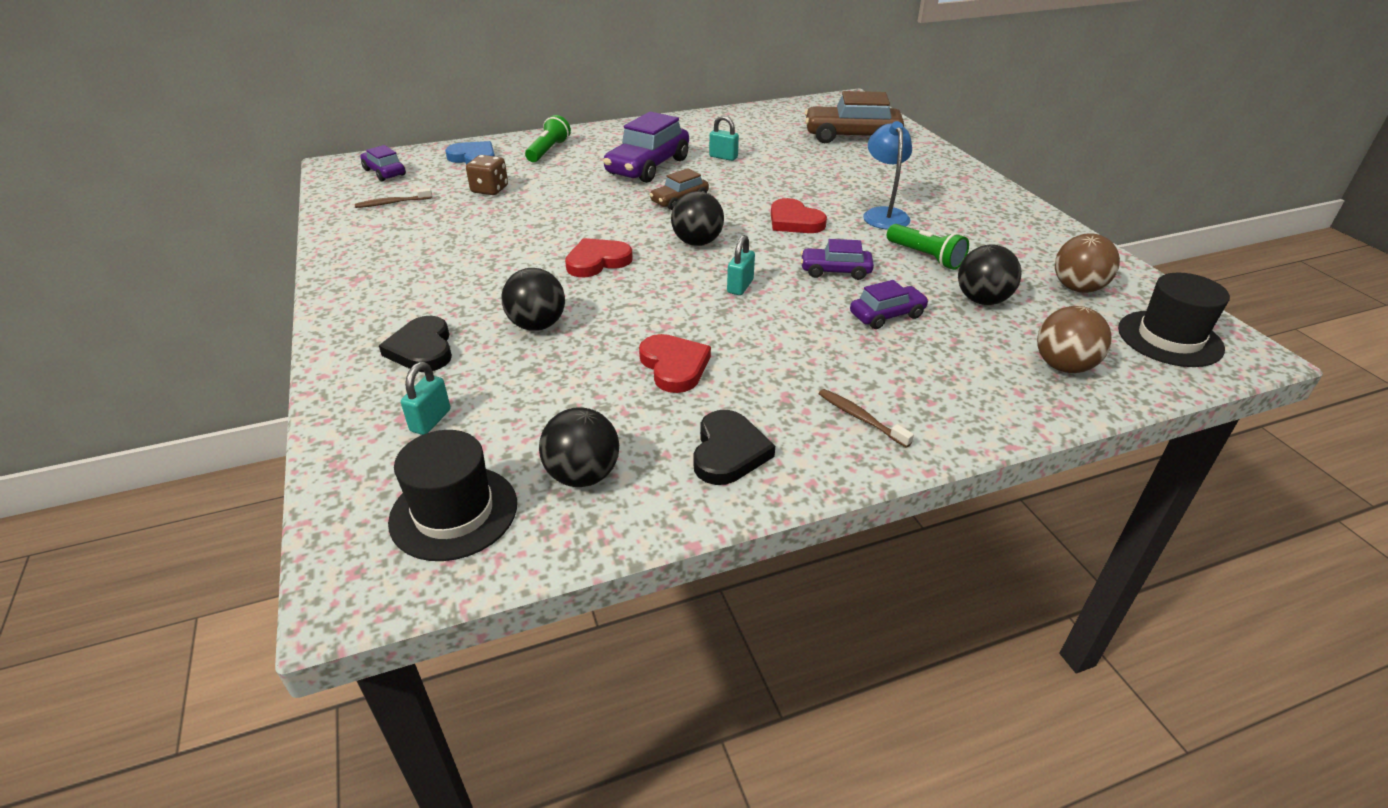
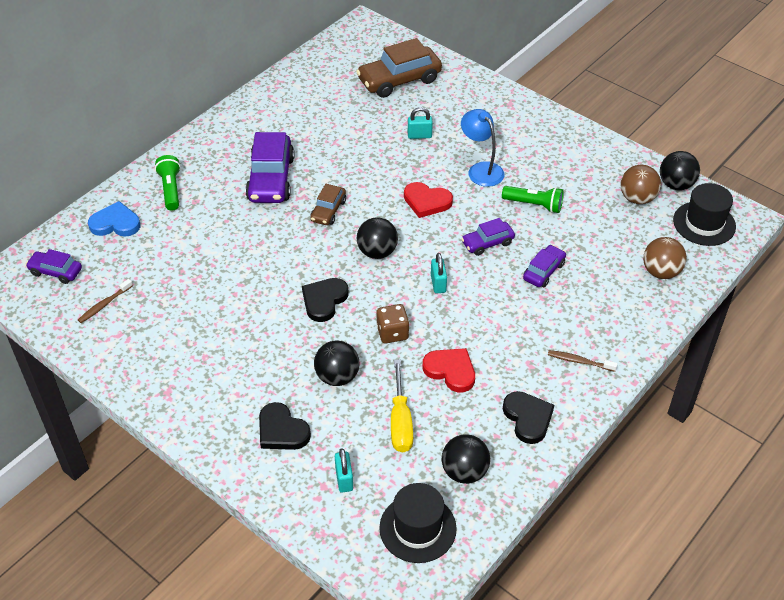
camera: 30 degrees left, 10 degrees up
(489, 190) = (169, 257): brown dice -> brown dice (392, 333)
(560, 392) = (400, 422): none -> yellow screwdriver
(597, 261) = (324, 300): red heart -> black heart
(723, 157) = (320, 144): turquoise padlock -> turquoise padlock (419, 135)
(982, 300) = (590, 233): black ball -> black ball (676, 185)

